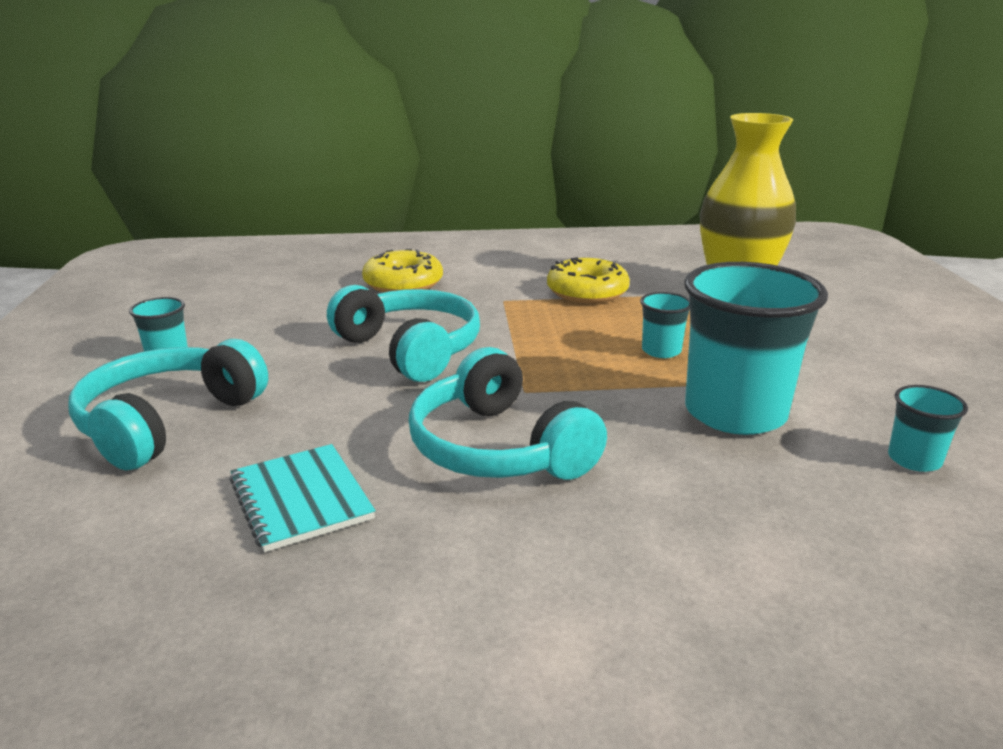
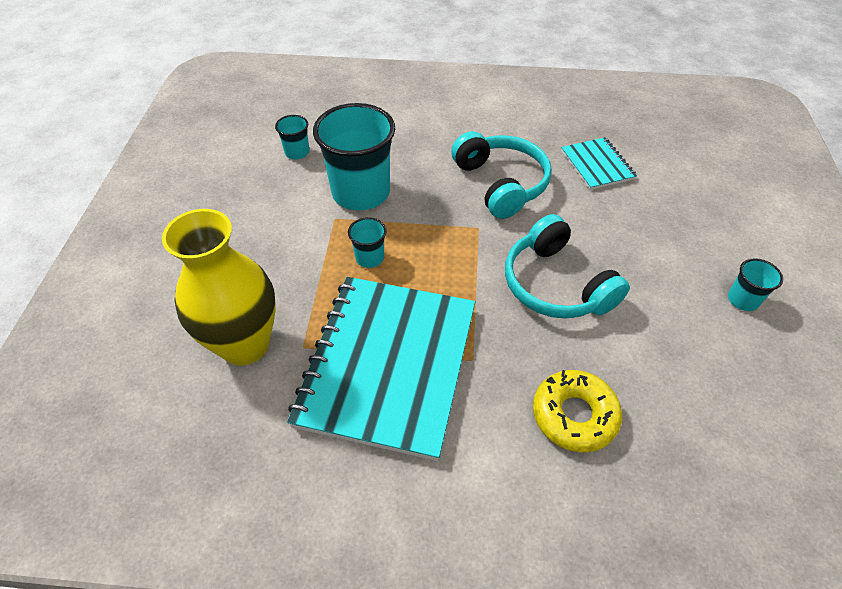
camera: 170 degrees left, 25 degrees up
(167, 422) = (695, 226): turquoise headphones -> none
(587, 292) = (387, 365): yellow donut -> turquoise notebook

